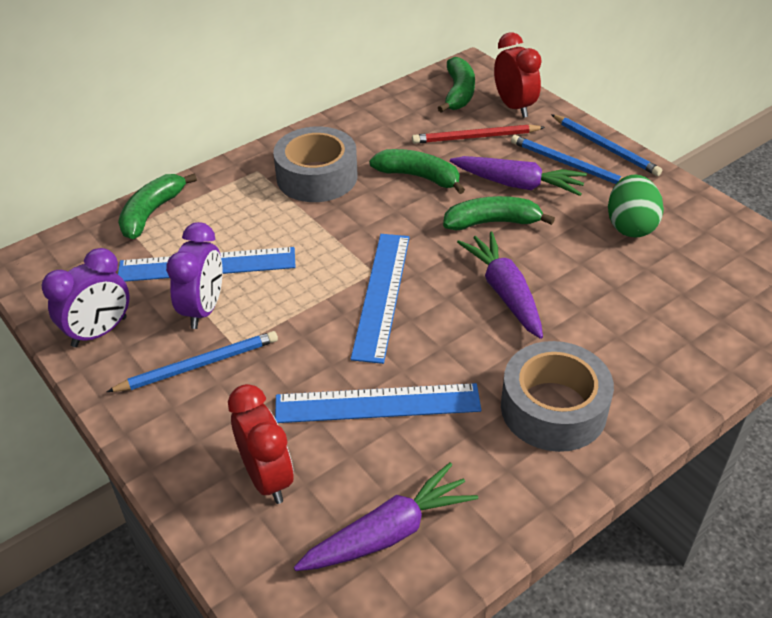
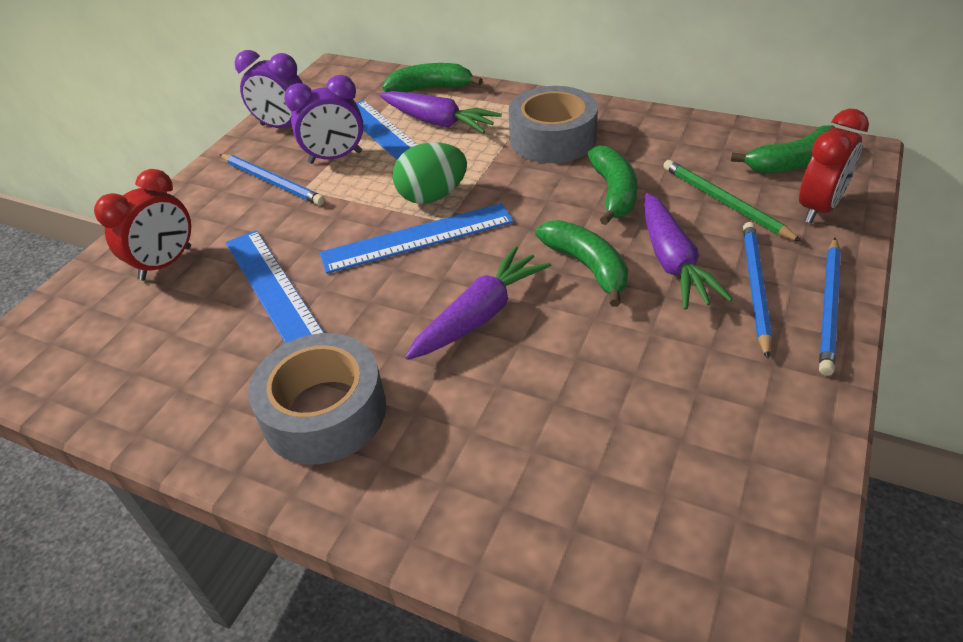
camera: 65 degrees right, 0 degrees up
(389, 532) = (126, 353): purple carrot -> purple carrot (439, 122)
(476, 137) = (725, 203): red pencil -> green pencil
(630, 226) = (687, 380): green egg -> green egg (432, 196)

